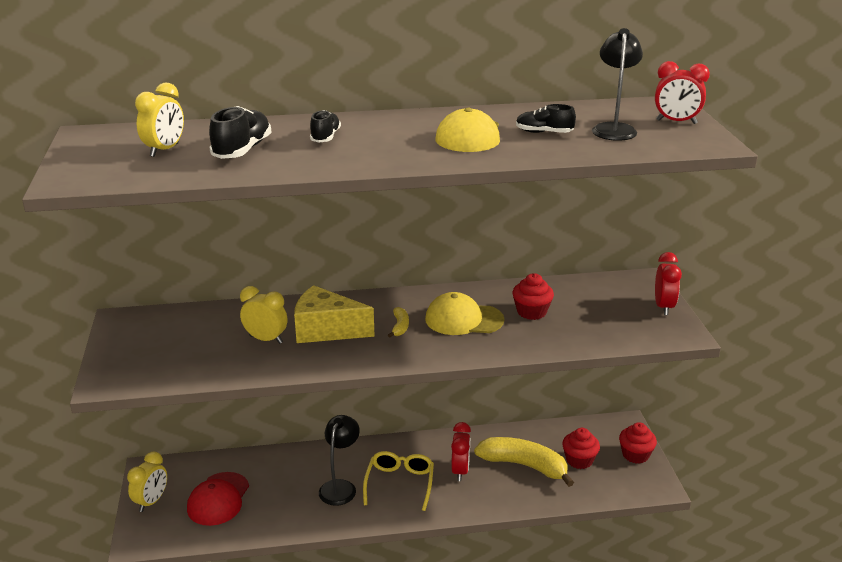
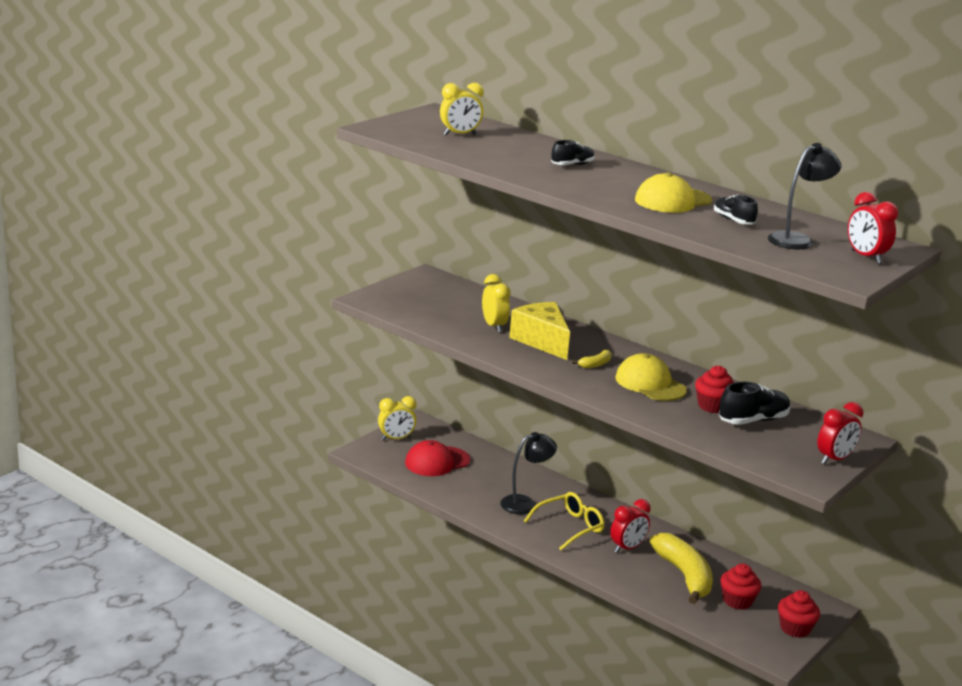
camera: 45 degrees right, 5 degrees down
(242, 150) = (503, 151): black shoe -> black shoe (753, 420)

